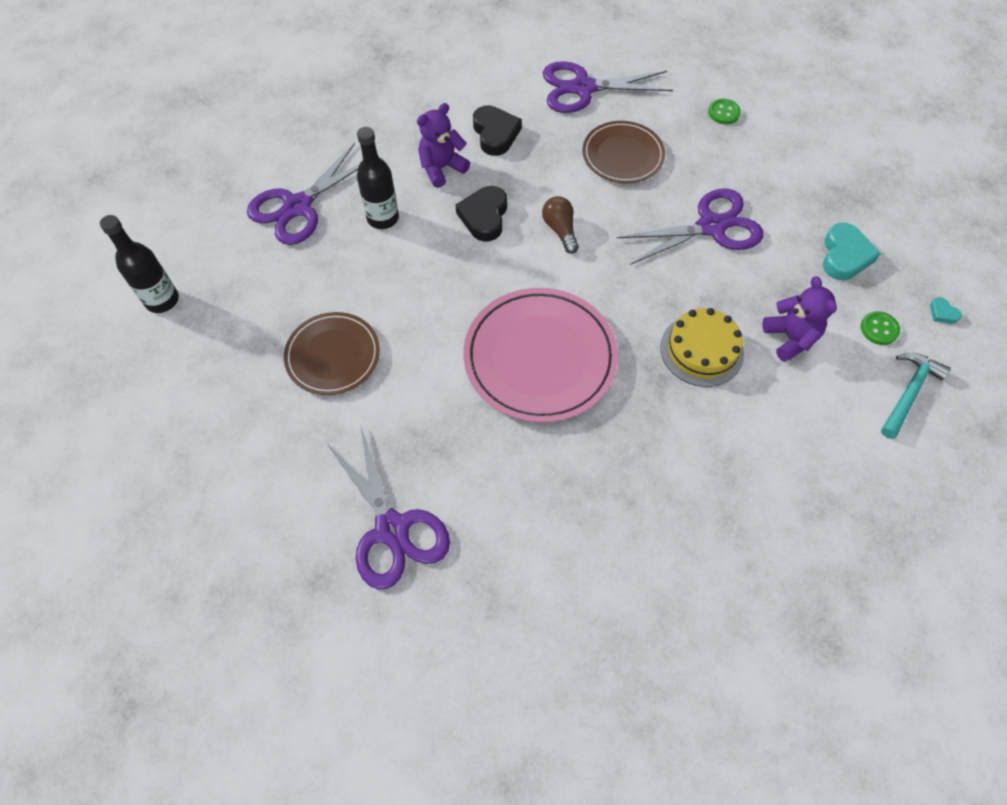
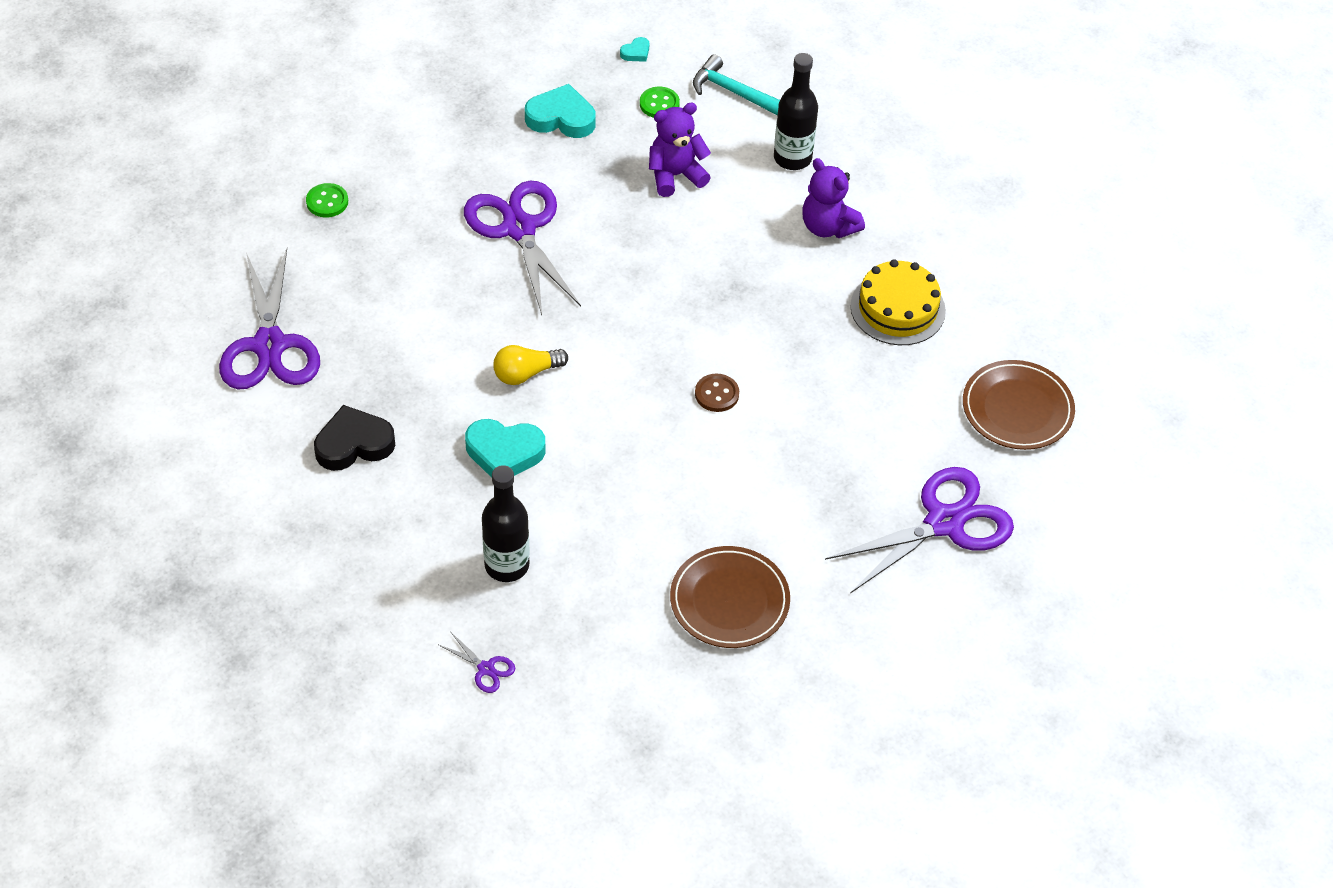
camera: 95 degrees left, 10 degrees down
(162, 300) = (655, 812): black bottle -> black bottle (792, 158)
(298, 206) = (486, 669): purple scissors -> purple scissors, size x0.40
(442, 168) = (417, 503): purple teddy bear -> purple teddy bear (828, 227)
(484, 217) = (504, 452): black heart -> turquoise heart
(540, 357) = (717, 394): pink plate -> brown button
(560, 230) = (526, 373): brown light bulb -> yellow light bulb
(622, 155) = (399, 307): brown plate -> brown plate (1017, 409)
(701, 350) = (696, 250): yellow cake -> yellow cake (897, 308)

